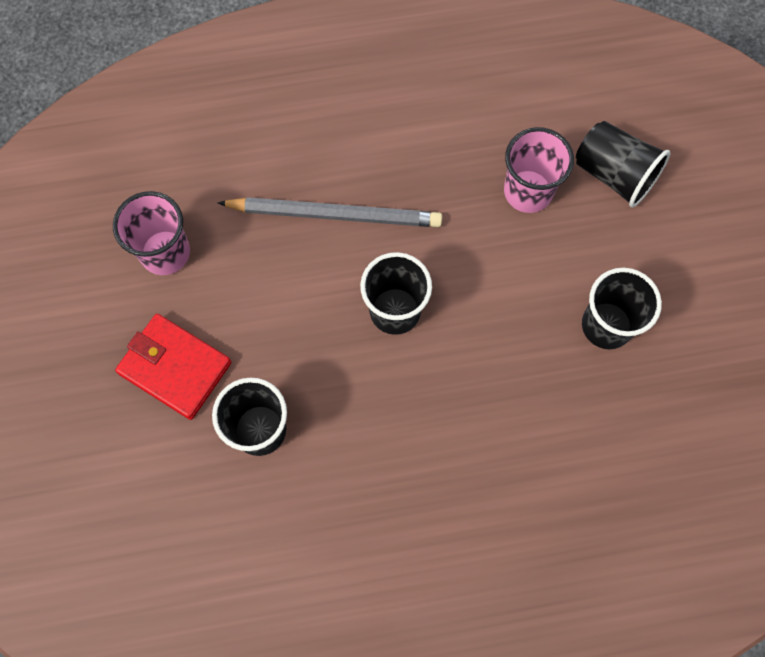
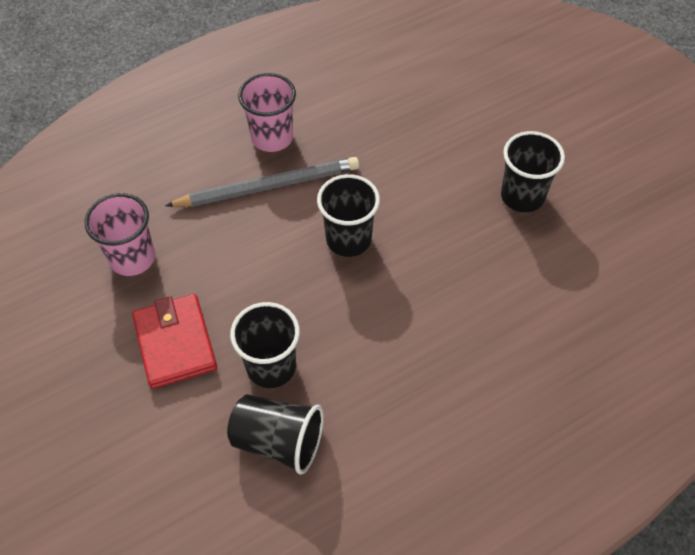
camera: 20 degrees left, 15 degrees down
(175, 368) = (175, 343): red wallet -> red wallet turned 60 degrees clockwise
(528, 191) = (416, 125): pink cup -> pink cup (272, 138)
(614, 174) = (477, 94): black cup -> black cup (278, 441)

